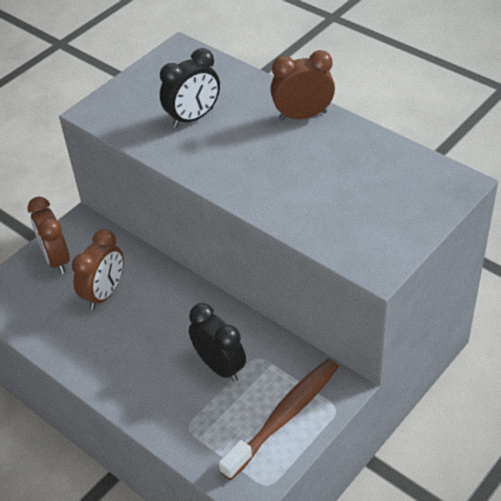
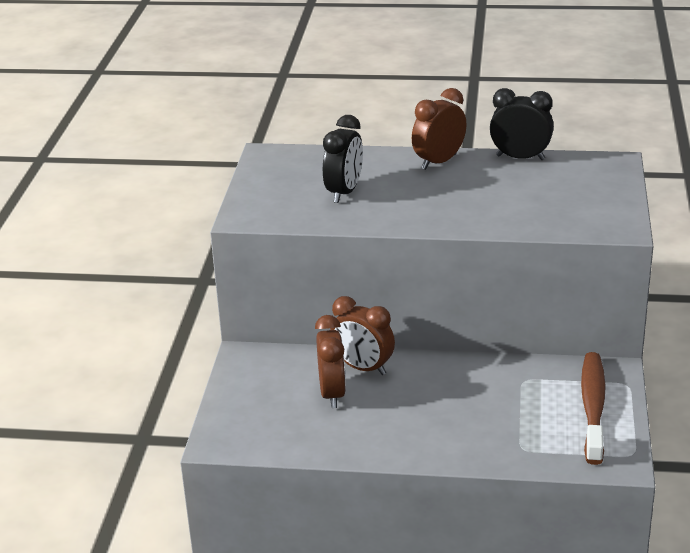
camera: 35 degrees left, 15 degrees down
(56, 259) = (252, 389): brown clock -> brown clock (363, 368)
(220, 366) = (500, 399): black clock -> black clock (520, 157)

